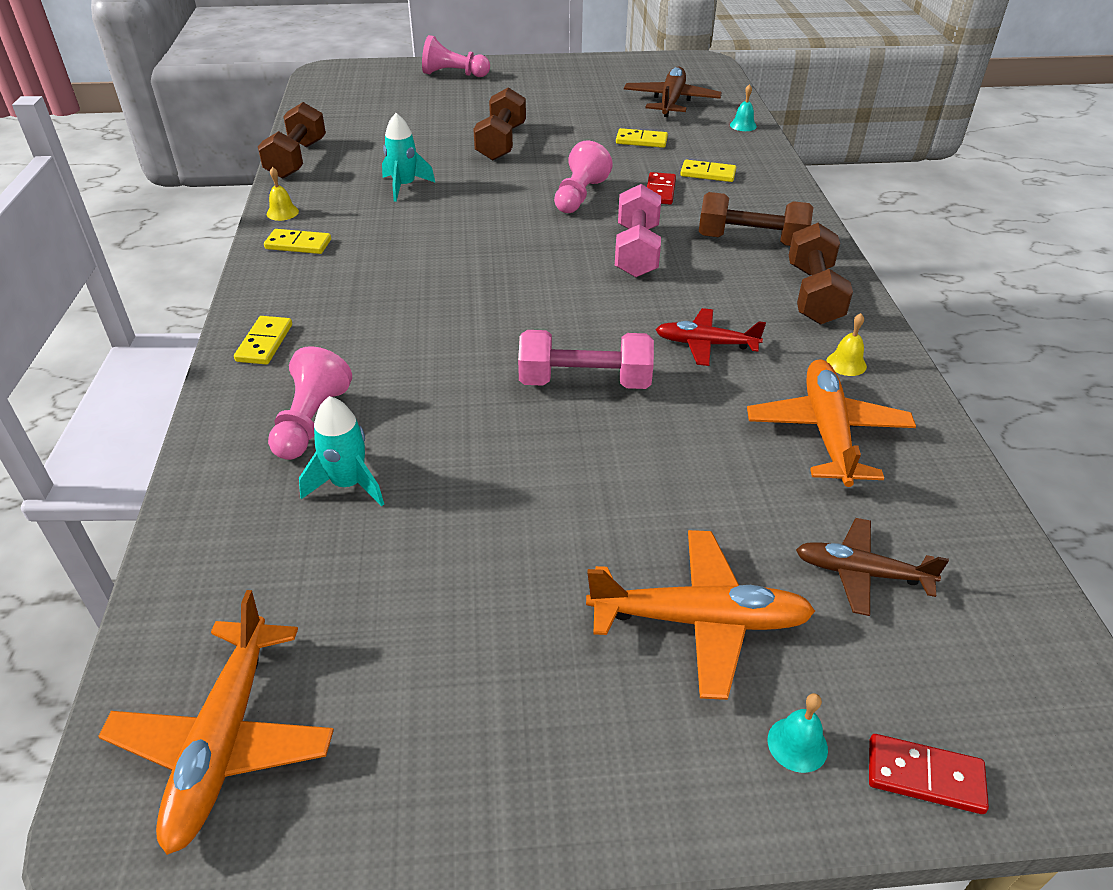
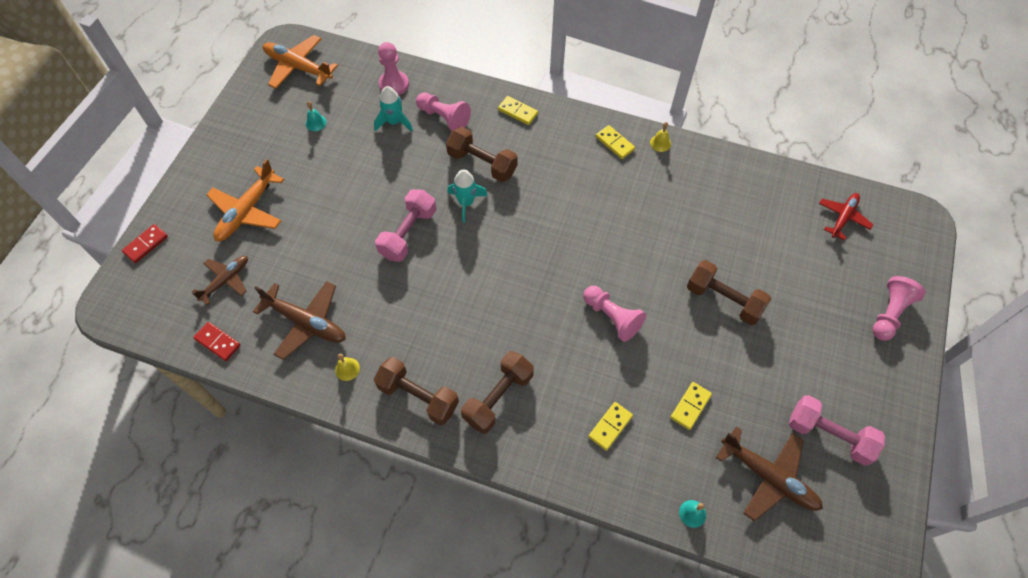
camera: 115 degrees right, 20 degrees up
(240, 523) = (394, 84): none -> pink pawn
(297, 159) = (739, 165): brown dumbbell -> brown dumbbell (482, 163)
(298, 244) = (614, 143): yellow domino -> yellow domino turned 75 degrees counterclockwise
(404, 186) = (671, 215): turquoise rocket -> turquoise rocket (466, 203)
(637, 251) = (520, 318): pink dumbbell -> pink dumbbell (829, 435)
(660, 191) = (596, 375): red domino -> red domino (218, 342)
(706, 344) = (405, 306): red plane -> red plane (843, 218)
(797, 744) = (183, 214): turquoise bell -> turquoise bell (316, 123)
(827, 432) = (306, 322): orange plane -> brown plane

